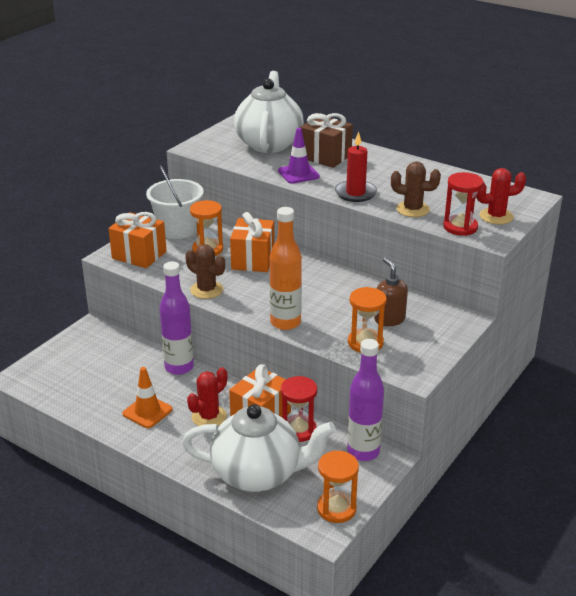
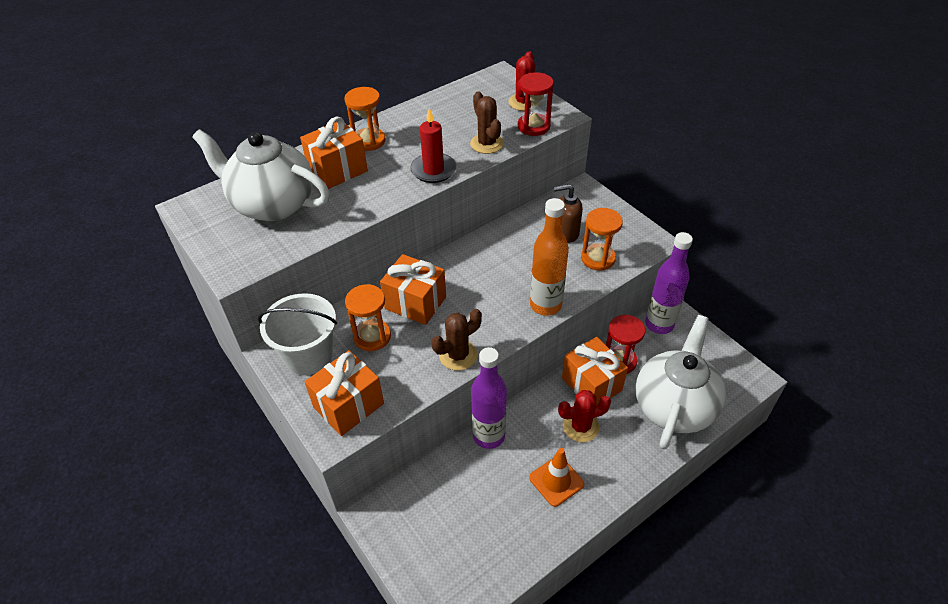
camera: 70 degrees left, 15 degrees up
(209, 417) = (580, 426): red cactus -> red cactus turned 75 degrees counterclockwise
(298, 174) = (365, 199): purple traffic cone -> none
(325, 156) = (337, 170): brown gift -> orange gift
(336, 509) = (727, 362): orange hourglass -> orange hourglass (368, 141)
(412, 209) = (487, 144): brown cactus -> brown cactus turned 60 degrees counterclockwise

